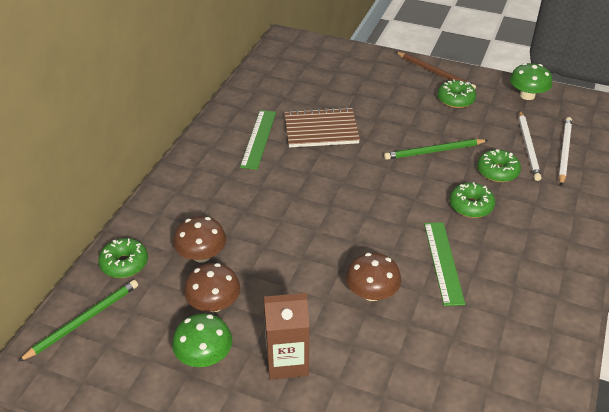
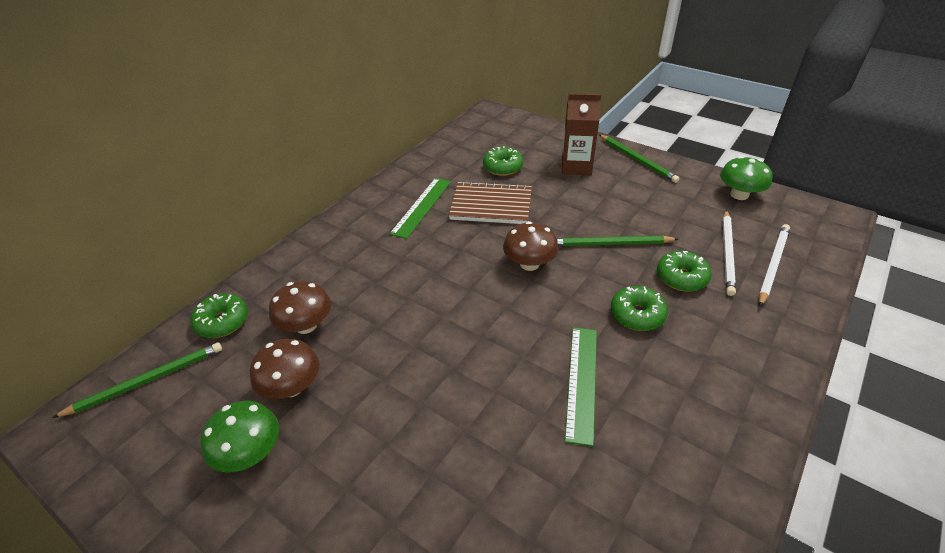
camera: 15 degrees right, 0 degrees up
(287, 361) = (341, 481): brown carton -> brown carton (576, 166)
(372, 293) = (479, 407): brown mushroom -> brown mushroom (529, 264)
(435, 73) = (637, 160): brown pencil -> green pencil
(455, 99) = (652, 190): green donut -> green donut (503, 167)

